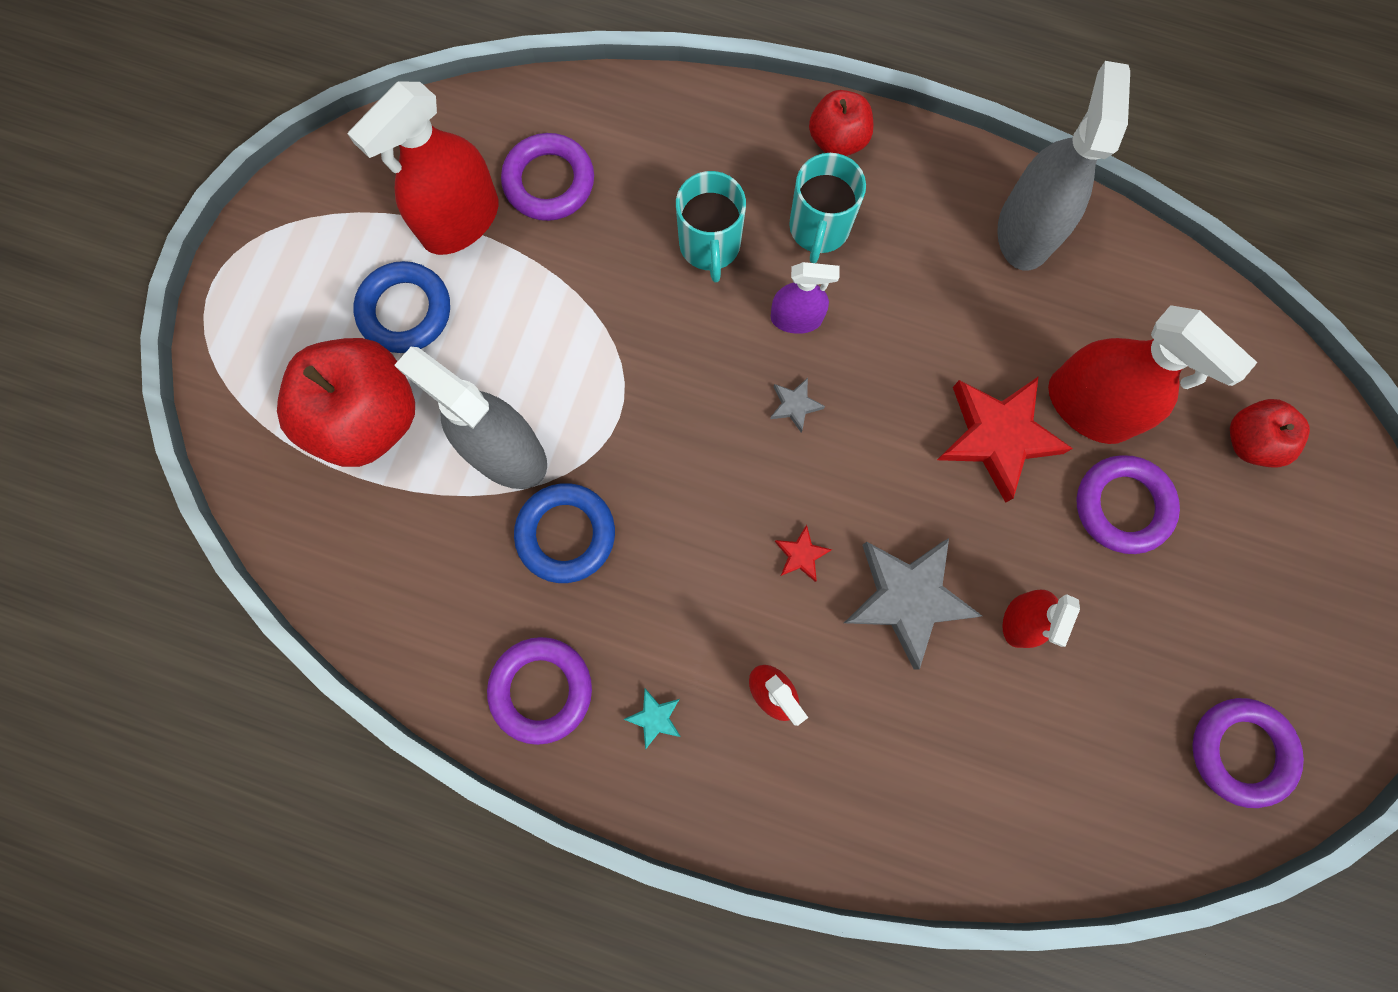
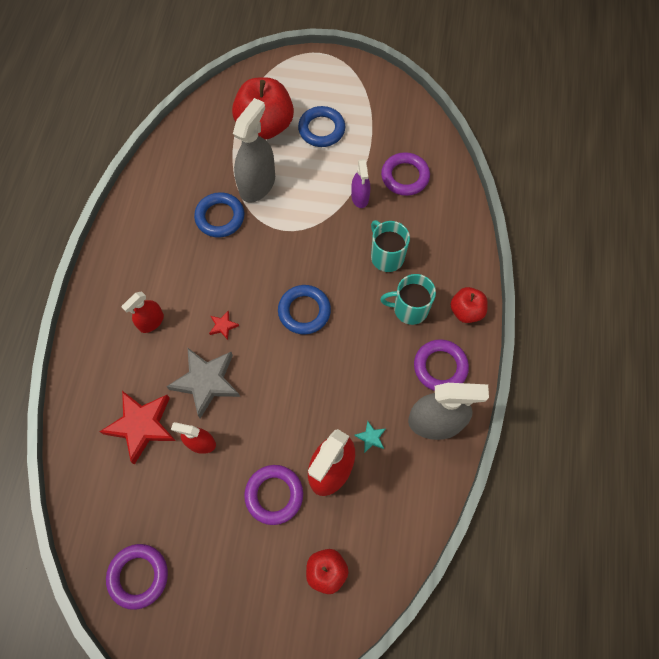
camera: 80 degrees right, 10 degrees down
(460, 221) = (374, 143): red spray bottle -> none
(541, 690) = (143, 220): purple ring -> purple ring (440, 367)
(655, 718) = (134, 271): turquoise star -> turquoise star (371, 437)
(710, 245) = (386, 256): turquoise mug -> turquoise mug turned 75 degrees clockwise
(795, 405) = (304, 311): grey star -> blue ring
(796, 318) = (354, 305): purple spray bottle -> purple spray bottle (360, 197)
(997, 437) = (304, 419): red star -> red star (142, 425)

